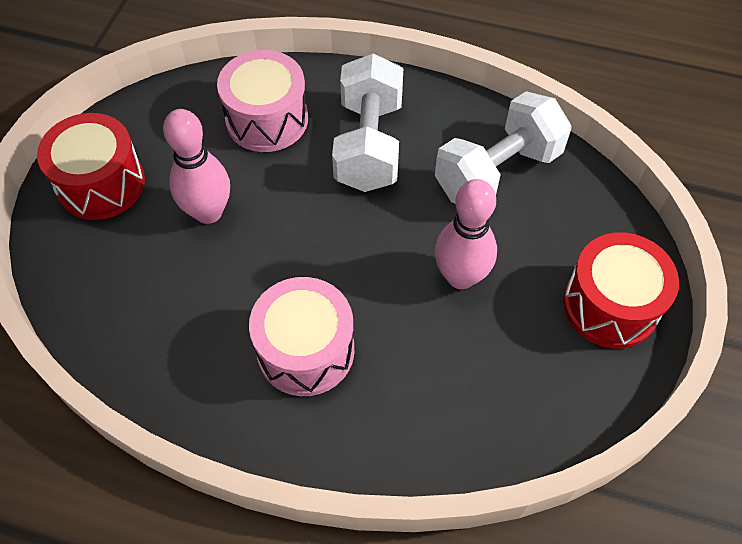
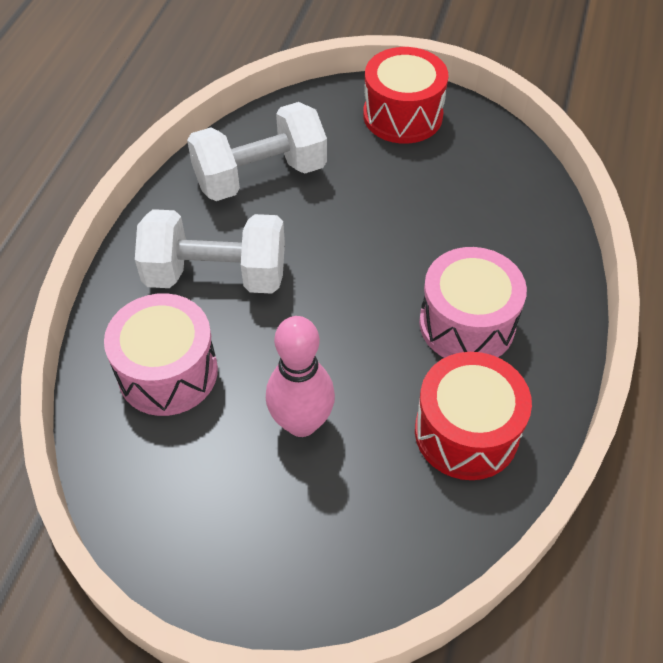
camera: 90 degrees left, 5 degrees down
(101, 183) = (254, 550): red drum -> red drum (466, 432)
(460, 276) = (379, 208): pink bowling pin -> none
(497, 172) = (260, 176): white dumbbell -> white dumbbell turned 75 degrees counterclockwise

